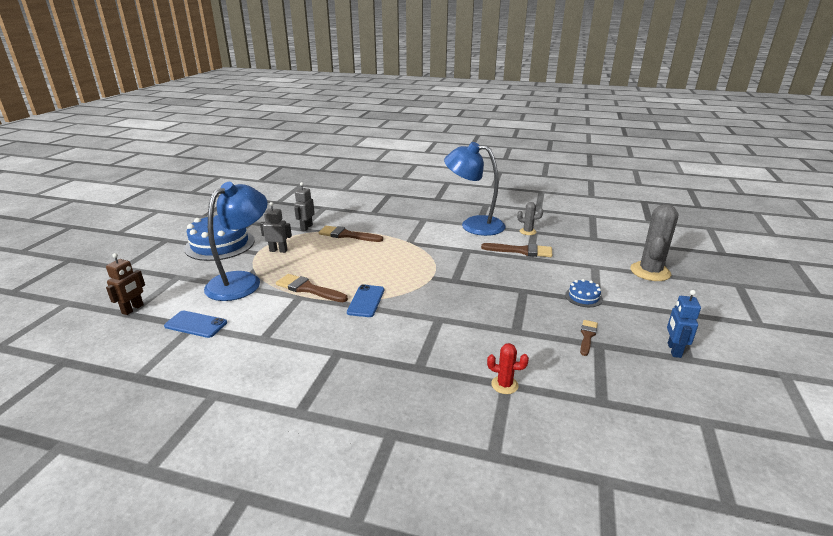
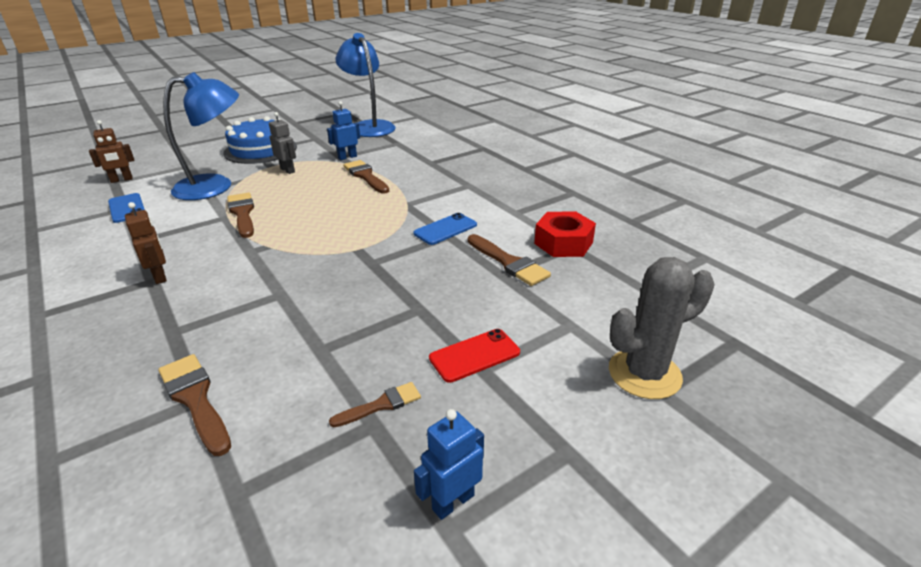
camera: 40 degrees right, 5 degrees up
(306, 227) = (347, 157): grey robot -> blue robot
(338, 348) = (160, 276): none -> brown robot
(366, 301) = (260, 245): blue phone -> blue phone (445, 229)
(473, 225) = (511, 211): blue lamp -> blue lamp (369, 126)
(504, 385) = (195, 399): red cactus -> brown brush
(527, 231) = (563, 243): grey cactus -> red nut
(583, 297) = (474, 355): blue cake -> red phone

